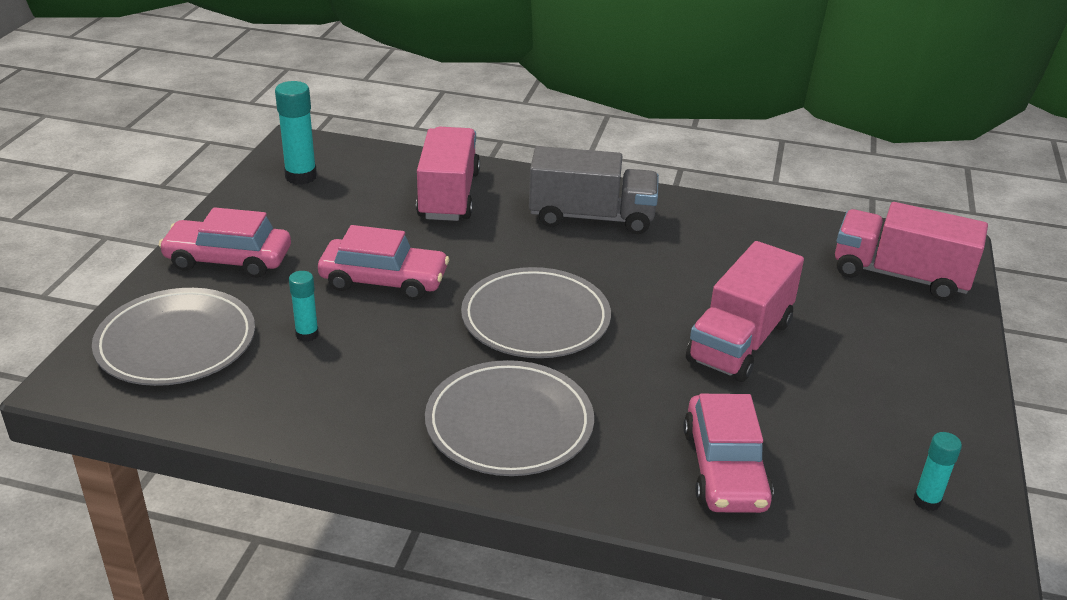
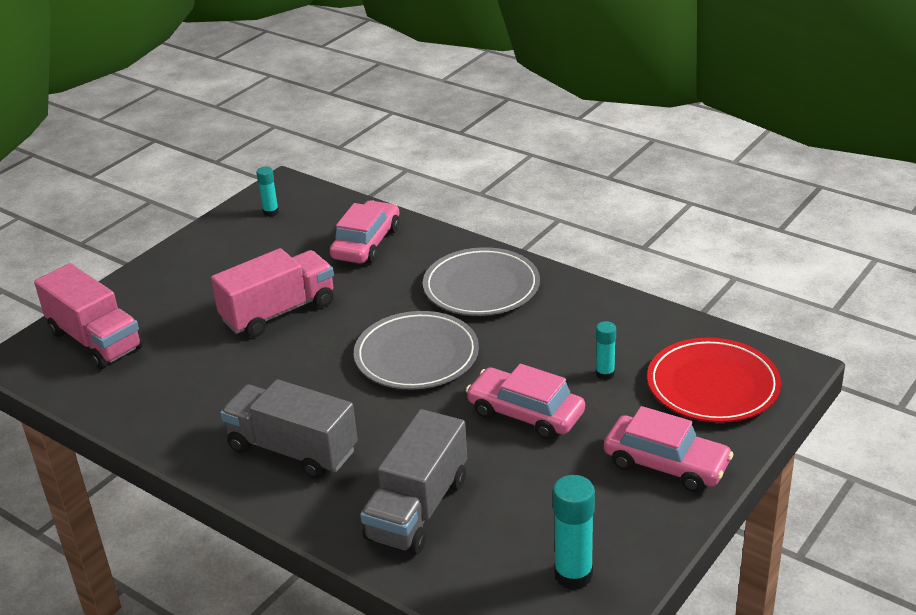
camera: 155 degrees left, 0 degrees up
(176, 342) = (713, 385): grey plate -> red plate
(448, 195) = (418, 509): pink truck -> grey truck

